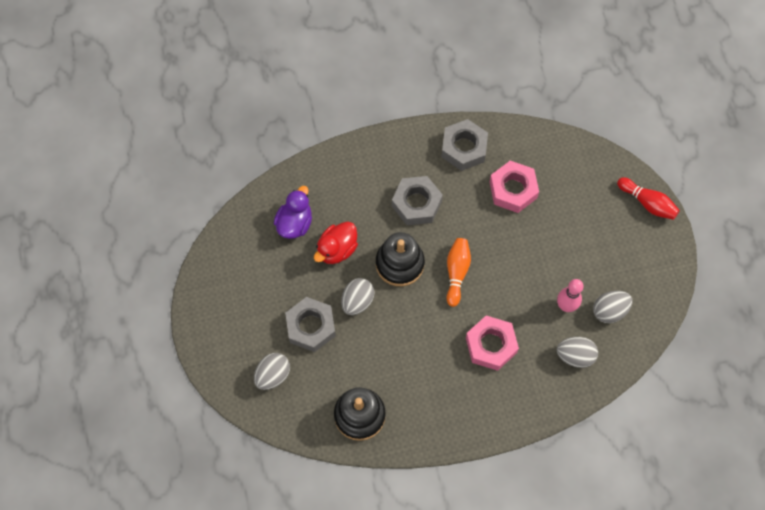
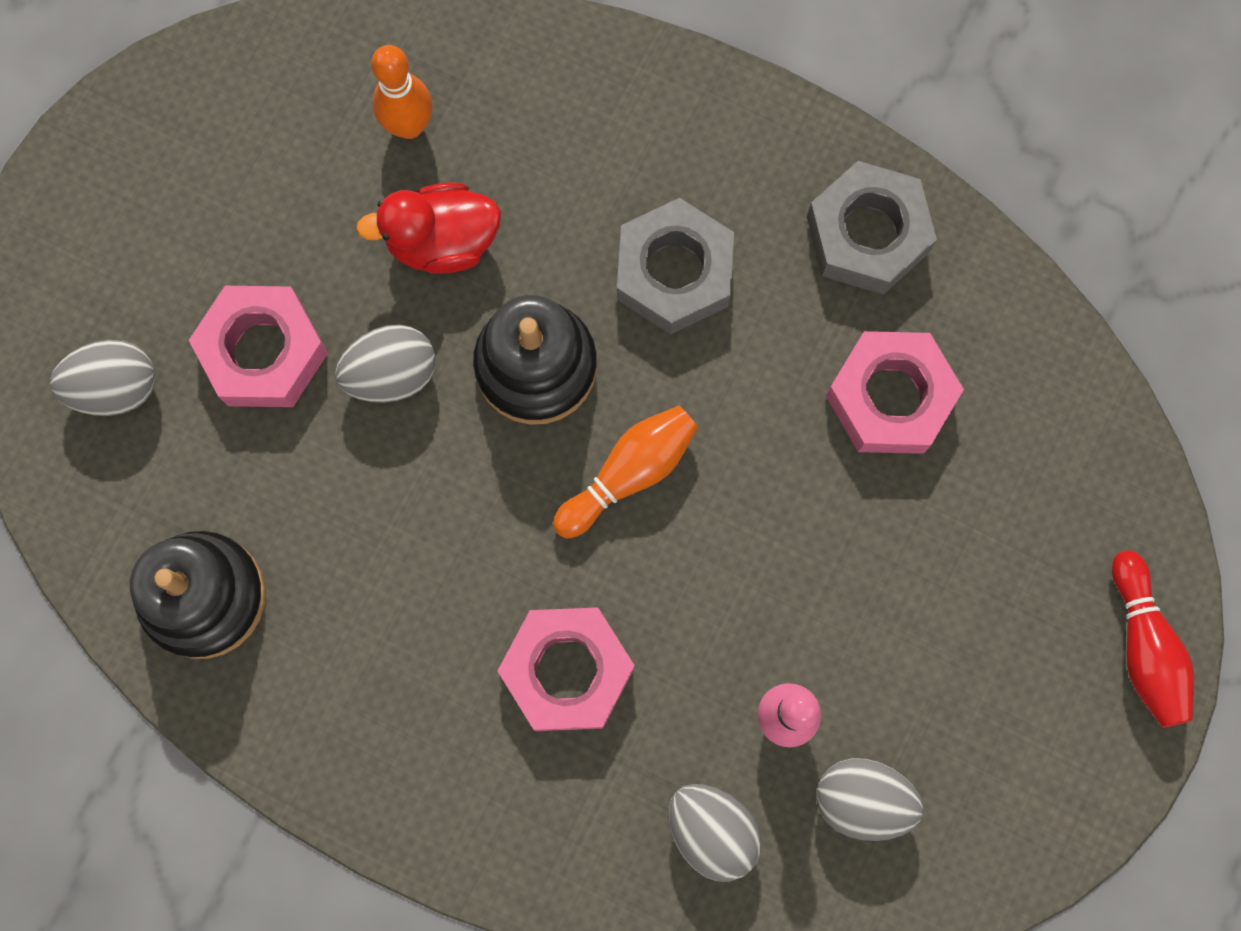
camera: 40 degrees right, 10 degrees up
(295, 223) = (409, 125): purple duck -> orange bowling pin
(311, 327) = (263, 352): grey nut -> pink nut

